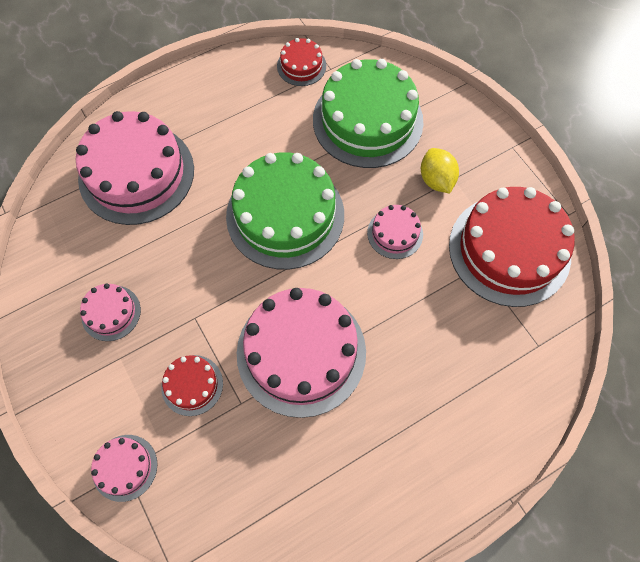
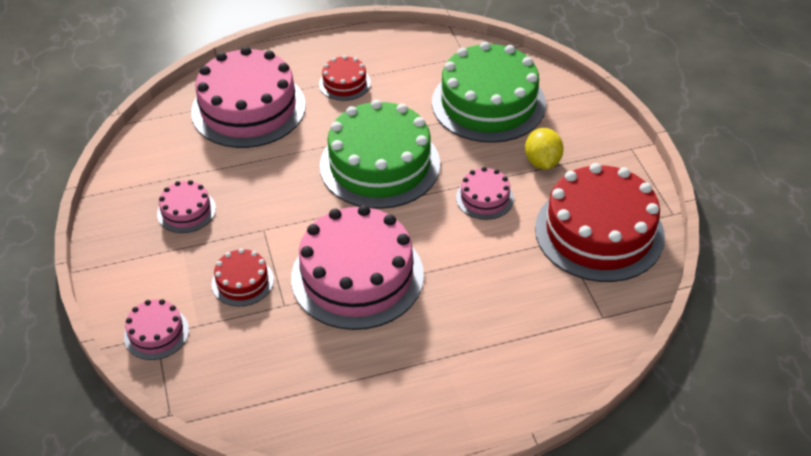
camera: 15 degrees right, 20 degrees down
(301, 66) = (437, 50): red cake -> red cake (344, 83)

